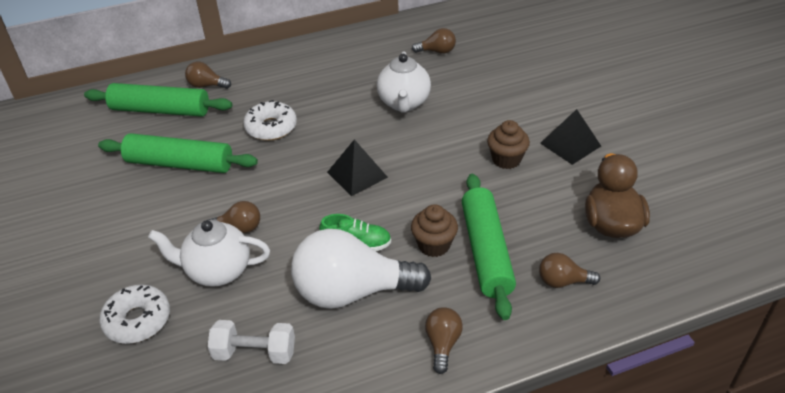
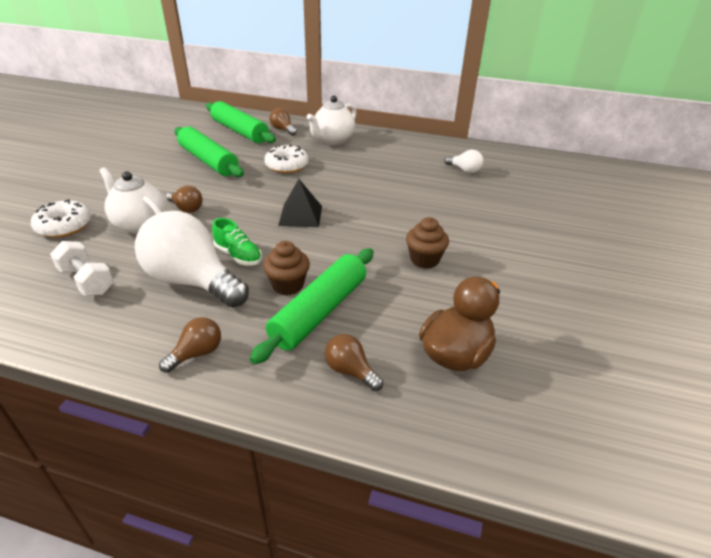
camera: 35 degrees right, 5 degrees down
(404, 103) = (394, 190): white teapot -> white teapot (333, 140)
(437, 51) = (464, 170): brown light bulb -> white light bulb
(570, 144) = (496, 276): black pyramid -> none

